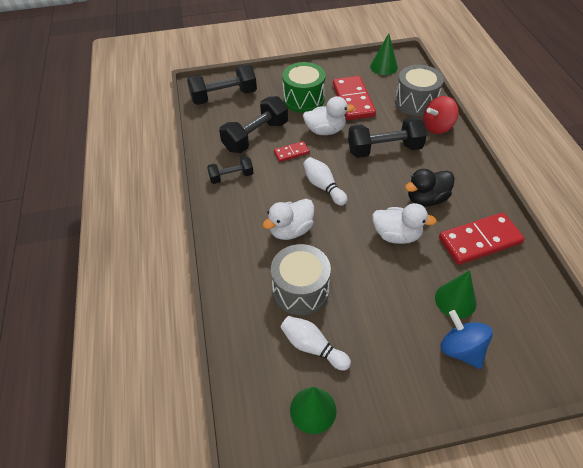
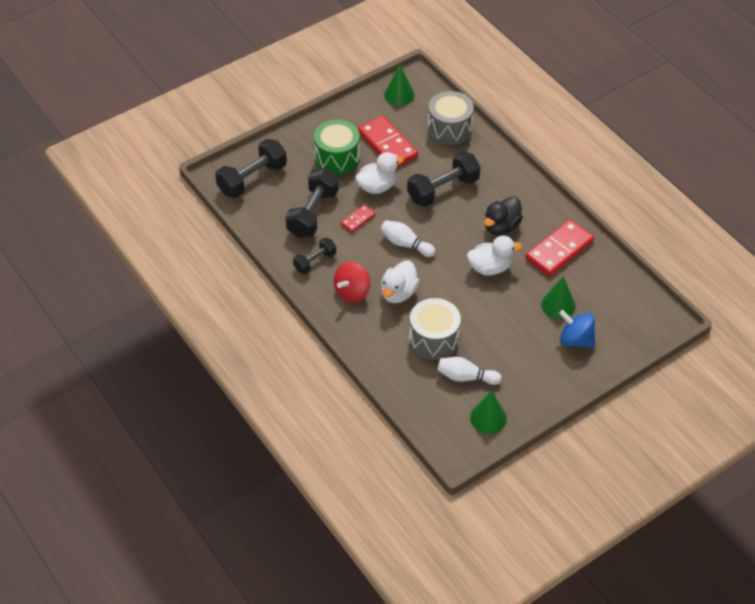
camera: 25 degrees left, 0 degrees up
(437, 127) = (481, 150): red spinning top -> red spinning top (352, 292)

